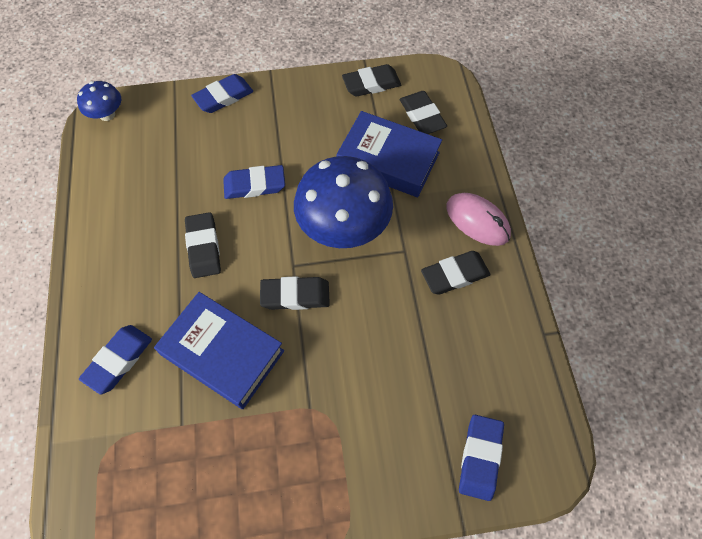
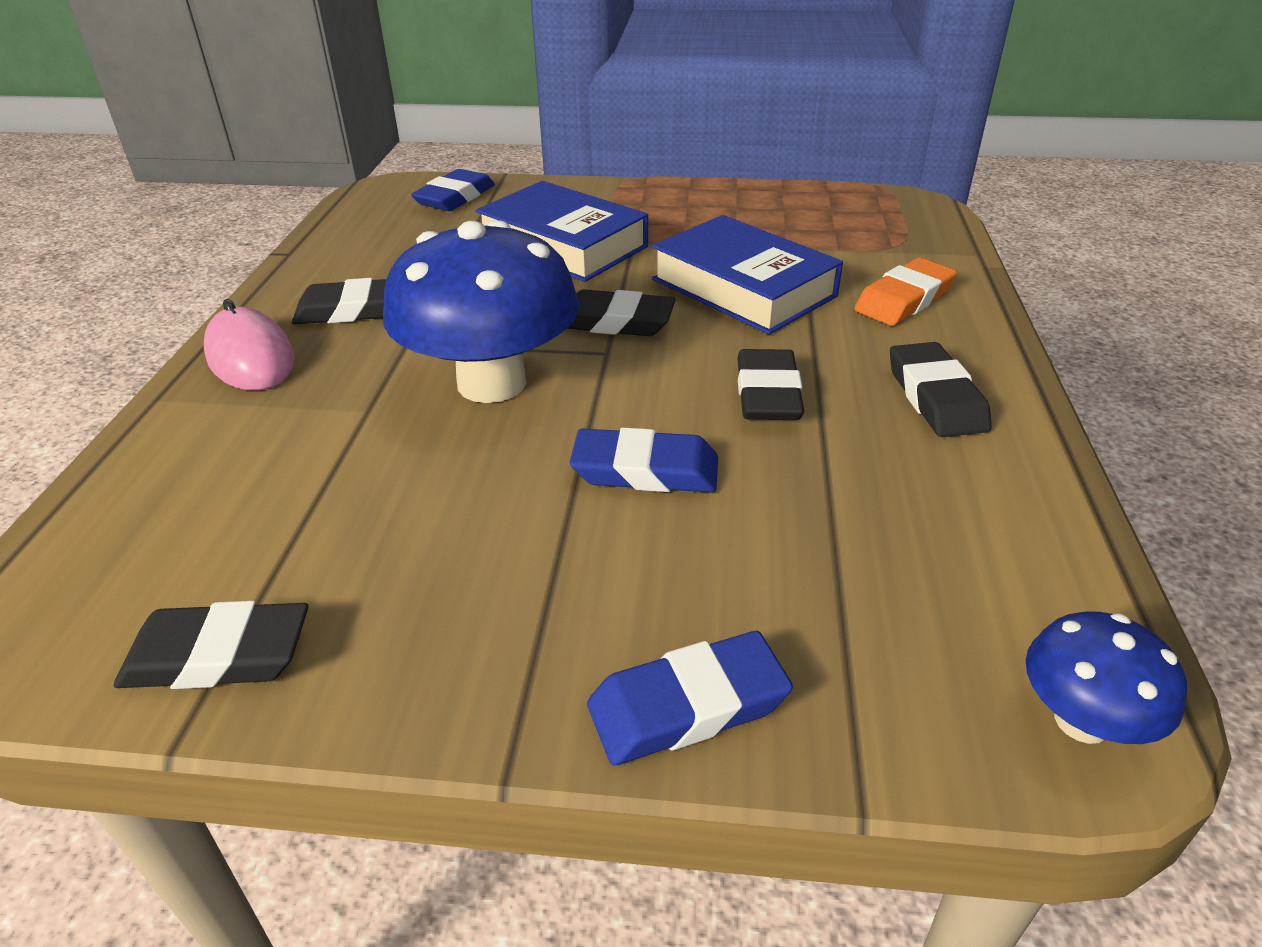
camera: 165 degrees left, 25 degrees down
(118, 360) = (904, 299): blue eraser -> orange eraser
(388, 160) = (328, 467): blue book -> blue book (563, 244)
(422, 116) = (168, 542): black eraser -> black eraser (935, 397)

